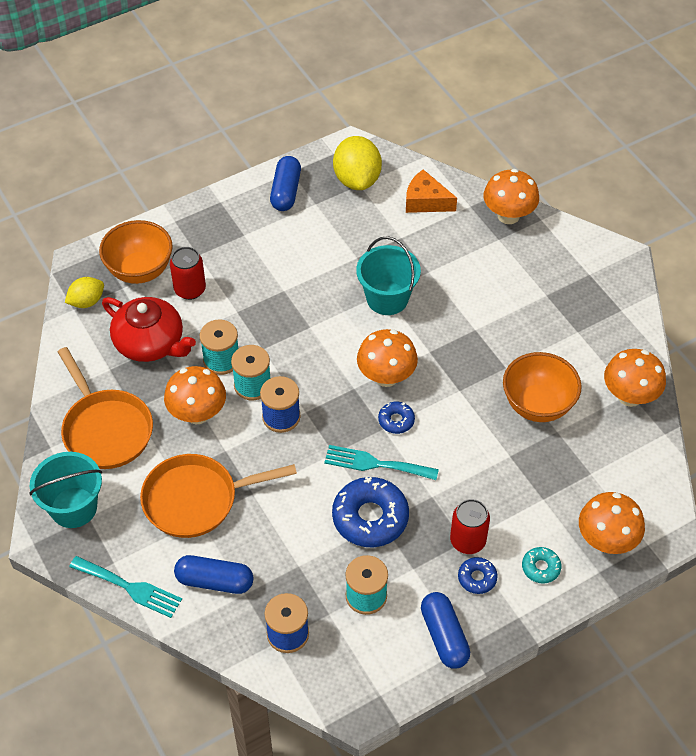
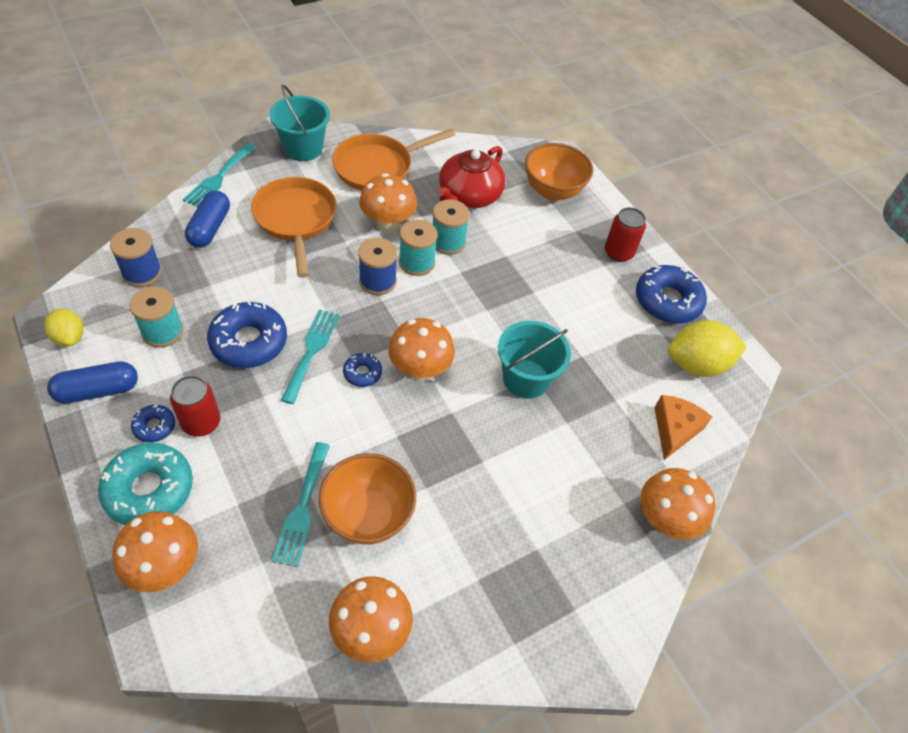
camera: 85 degrees right, 0 degrees up
(87, 301) = (515, 158): yellow lemon -> yellow lemon (69, 337)
(190, 289) = (531, 223): red can -> red can (618, 253)
(286, 191) = (667, 301): blue capsule -> blue donut
(539, 451) = (302, 508): none -> turquoise fork
(541, 568) = (149, 489): turquoise donut -> turquoise donut, size x2.01

